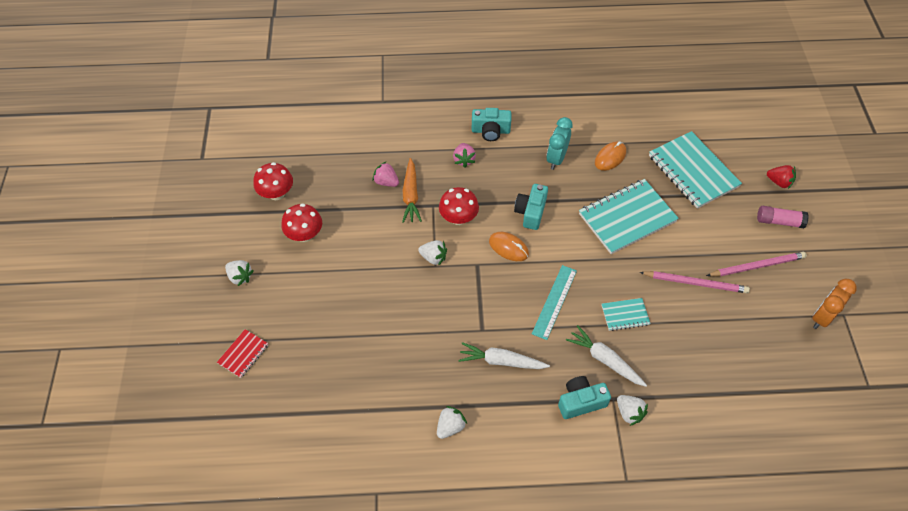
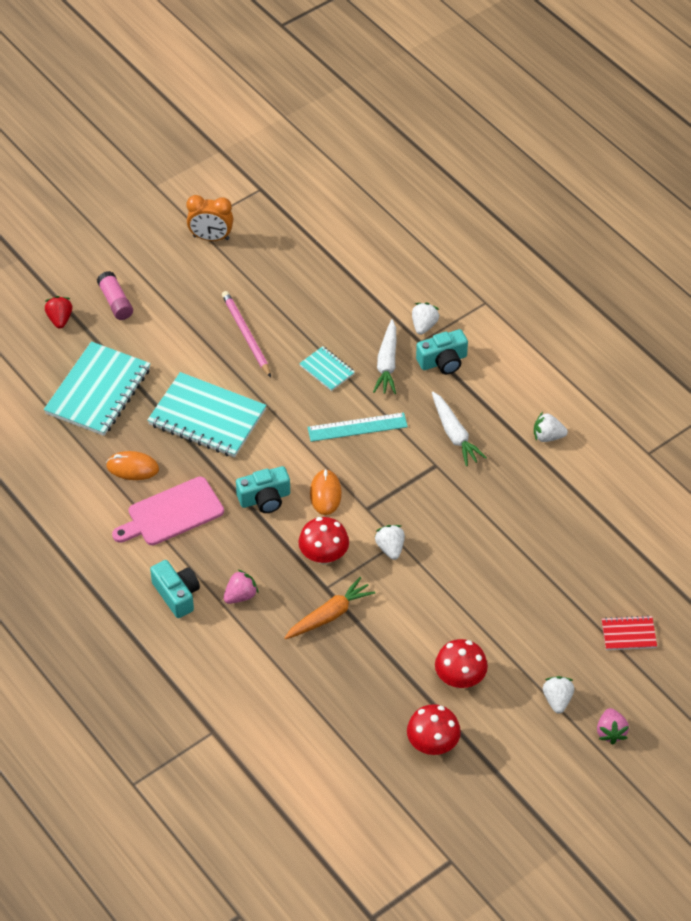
camera: 125 degrees left, 5 degrees down
(386, 182) = (330, 649): pink strawberry -> pink strawberry (610, 732)
(556, 159) = (172, 513): turquoise clock -> pink cutting board
(581, 402) = (443, 361): turquoise camera -> turquoise camera turned 60 degrees counterclockwise
(757, 266) = (187, 299): pink pencil -> none

